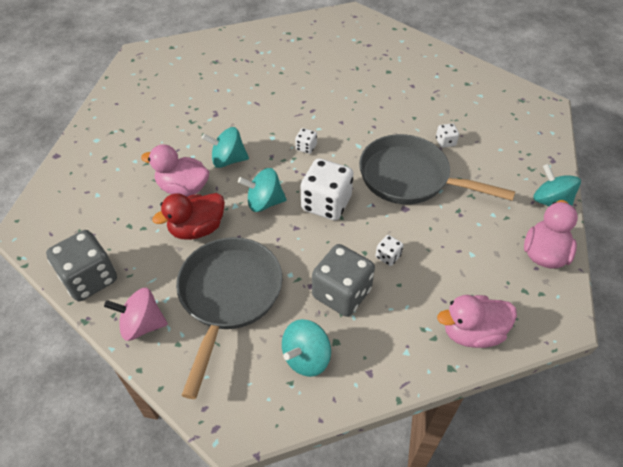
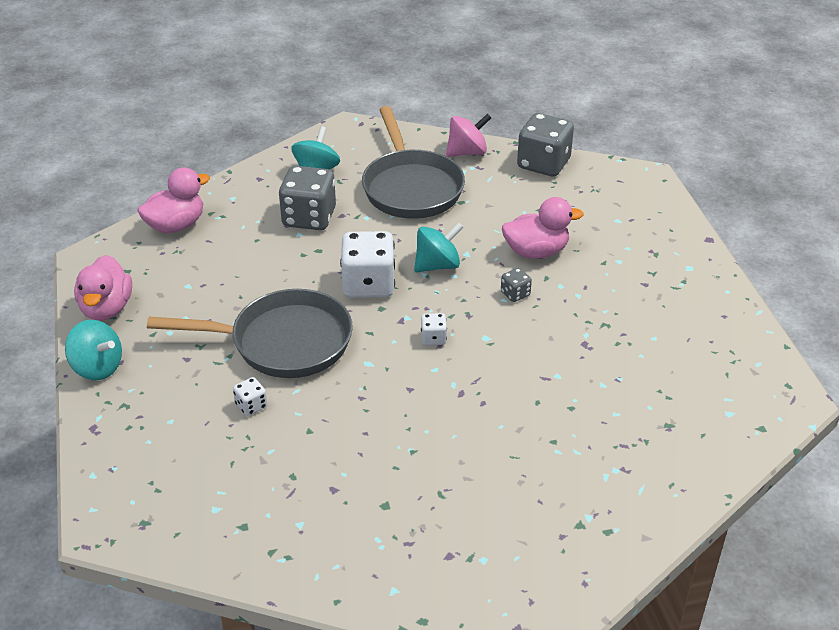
camera: 155 degrees right, 10 degrees down
(197, 229) = (486, 223): red duck -> none
(228, 160) = (515, 294): turquoise spinning top -> grey dice
(388, 256) = (277, 257): white dice -> none

